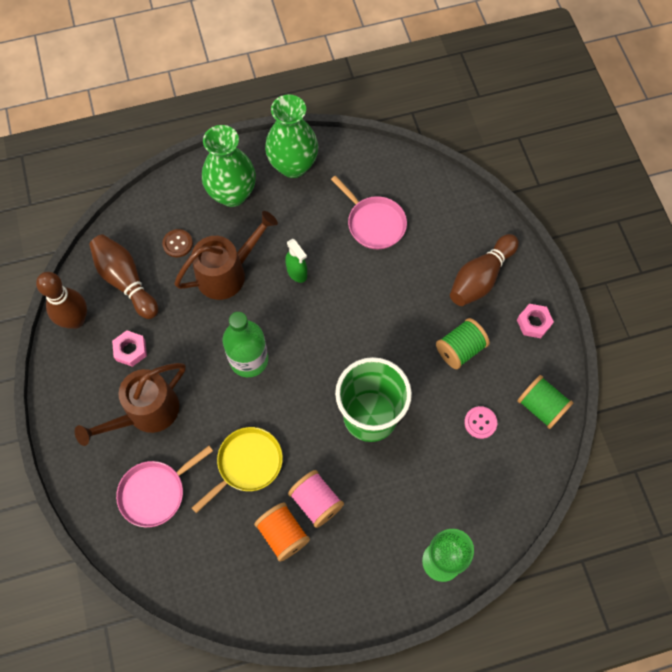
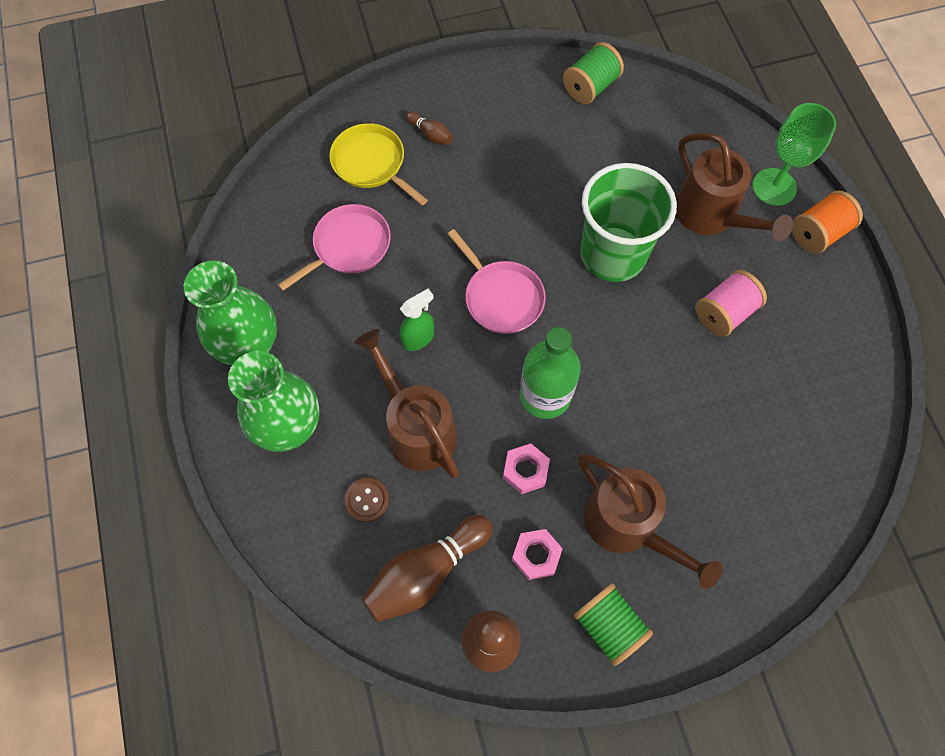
camera: 90 degrees left, 0 degrees up
(155, 492) = (735, 505): pink pan -> pink pan (501, 297)
(247, 464) = (685, 392): yellow pan -> yellow pan (371, 163)
(283, 534) = (768, 349): orange spool -> orange spool (818, 233)
(409, 501) = (712, 216): none -> brown watering can
(460, 349) = (524, 159): green spool -> green spool (608, 626)
(480, 278) = (430, 134): brown bowling pin -> brown bowling pin, size x0.48
(480, 423) = (613, 144): pink button -> none
(533, 323) = (489, 86): pink nut -> pink nut (525, 470)

